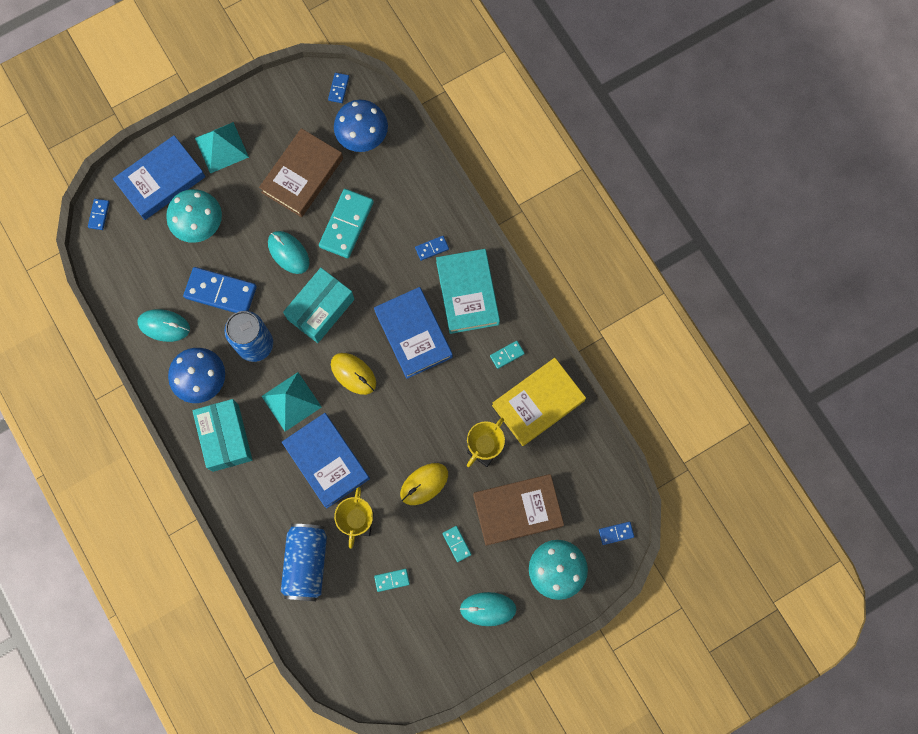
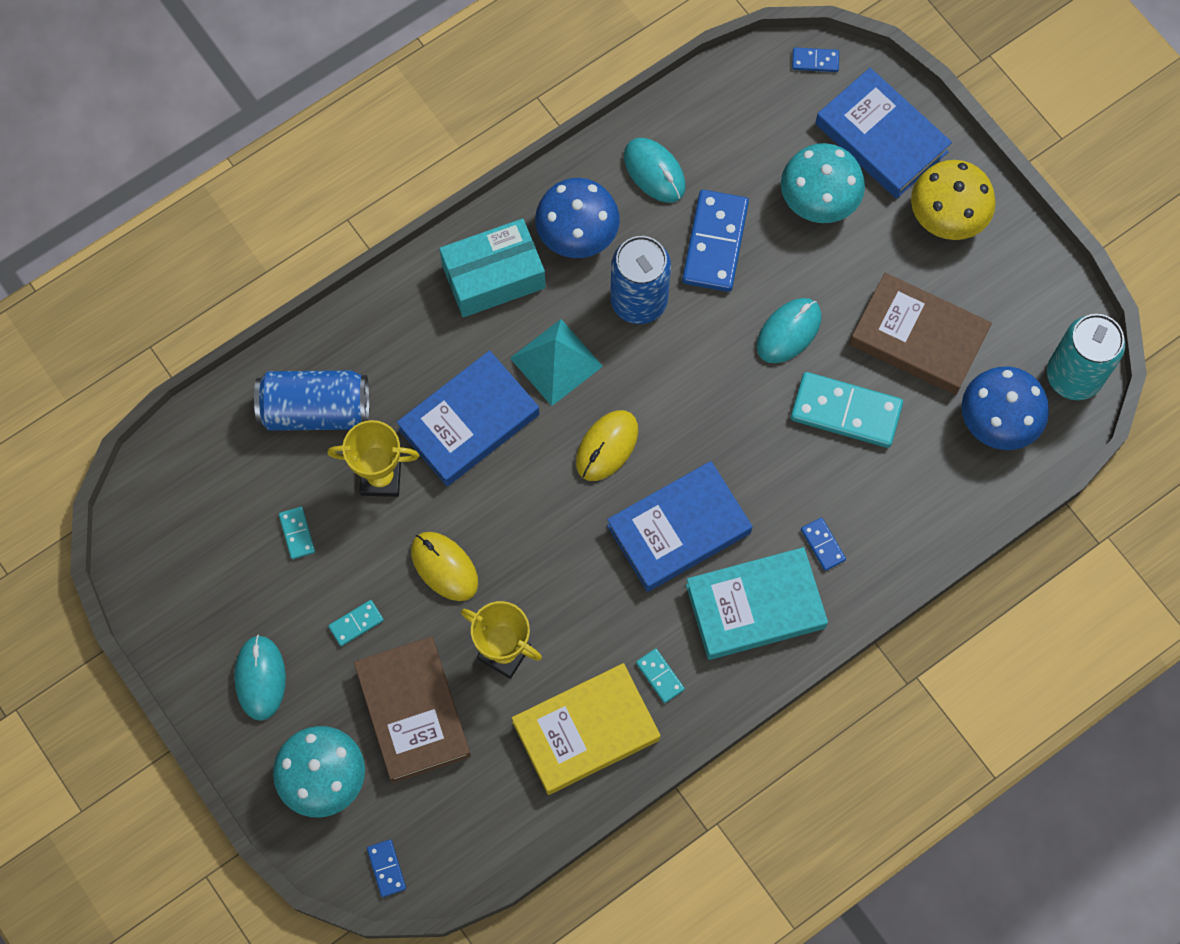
camera: 85 degrees right, 5 degrees down
(164, 326) = (654, 172): turquoise mouse -> turquoise mouse turned 45 degrees counterclockwise
(221, 147) = (947, 216): turquoise pyramid -> yellow mushroom
(321, 309) = (704, 388): turquoise box -> none
(338, 88) = (1073, 376): blue domino -> turquoise can
(538, 403) = (586, 731): yellow book -> yellow book turned 75 degrees counterclockwise

